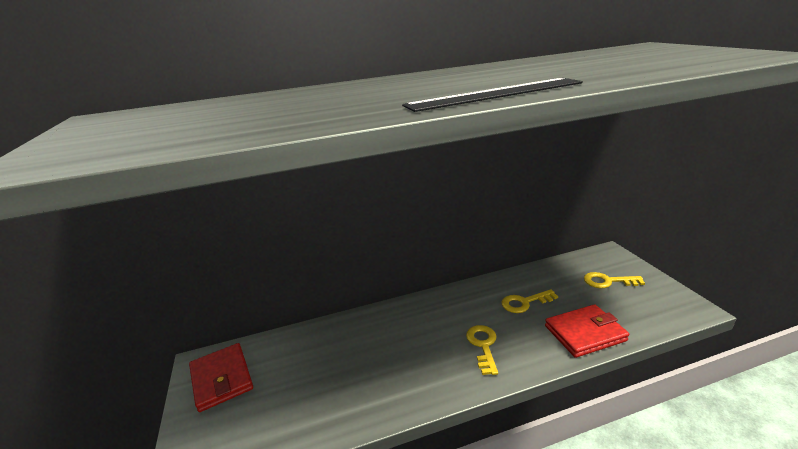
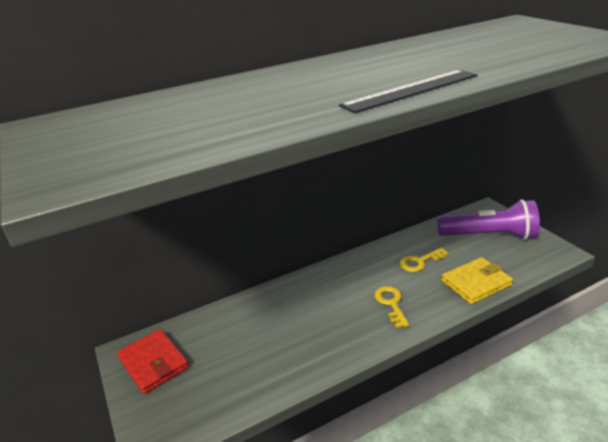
camera: 10 degrees left, 5 degrees up
(585, 333) = (476, 283): red wallet -> yellow wallet
(608, 281) = (489, 235): yellow key -> purple flashlight

